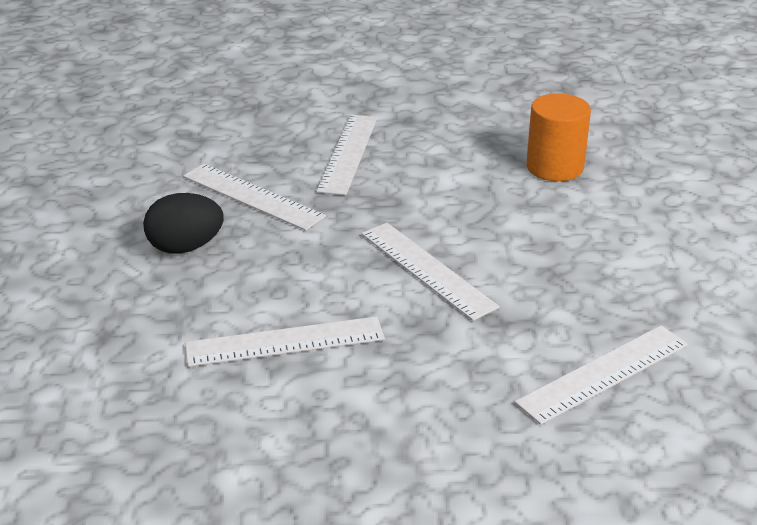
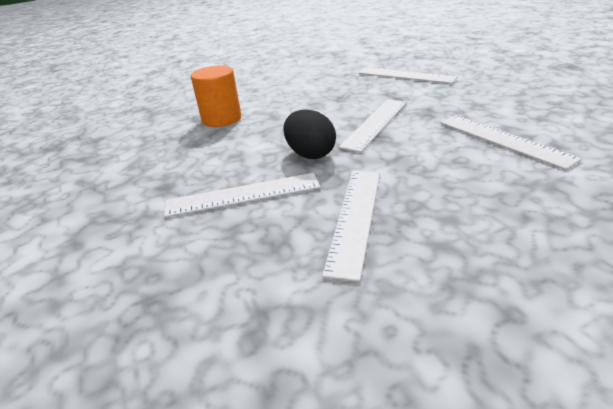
camera: 110 degrees left, 0 degrees up
(185, 247) = (470, 220): black egg -> black egg (310, 154)

